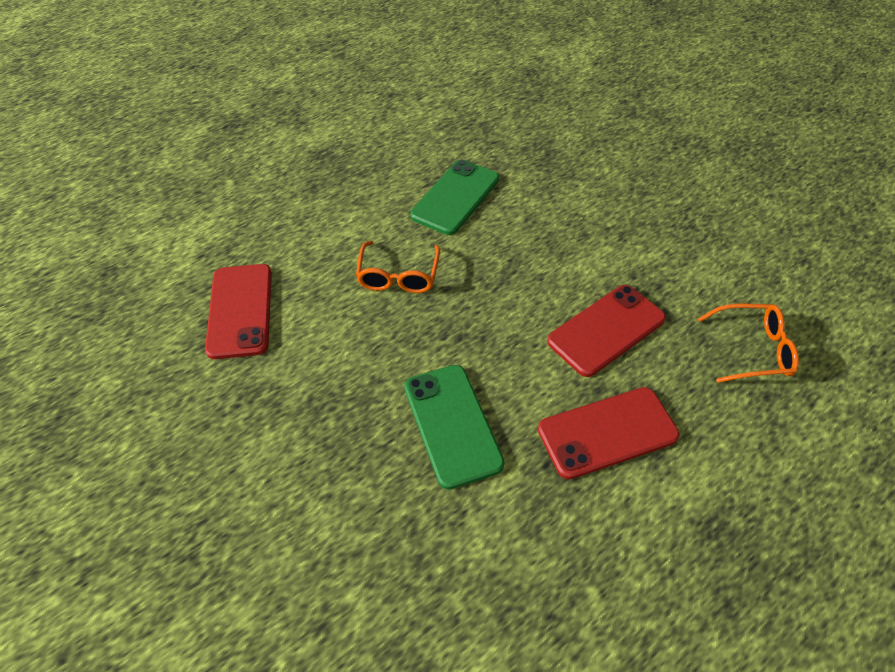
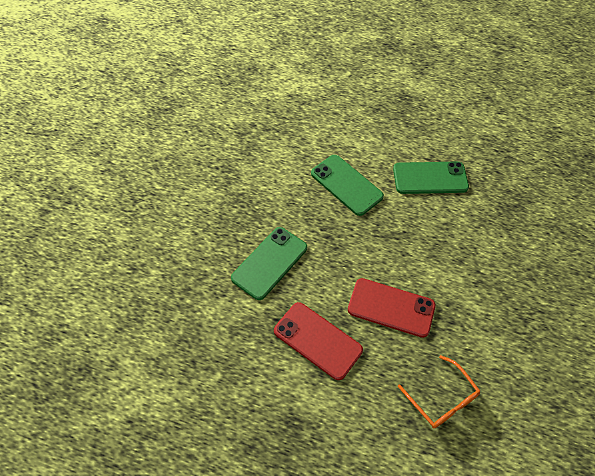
camera: 55 degrees right, 5 degrees up
(240, 310) = (269, 133): red phone -> none
(398, 276) = (346, 185): orange glasses -> green phone

